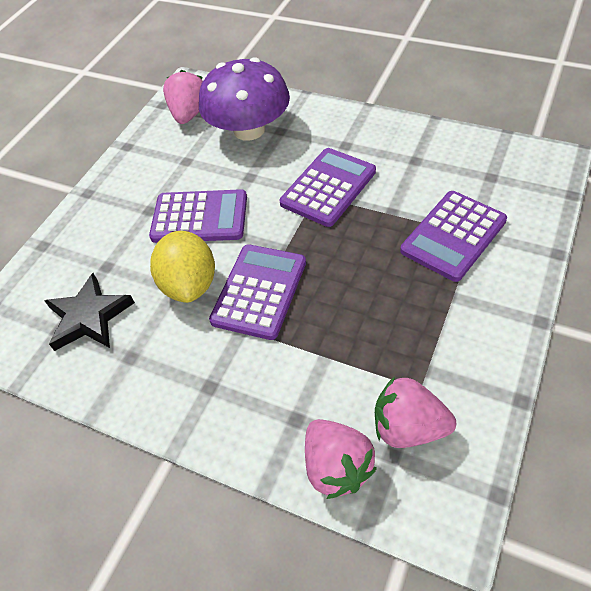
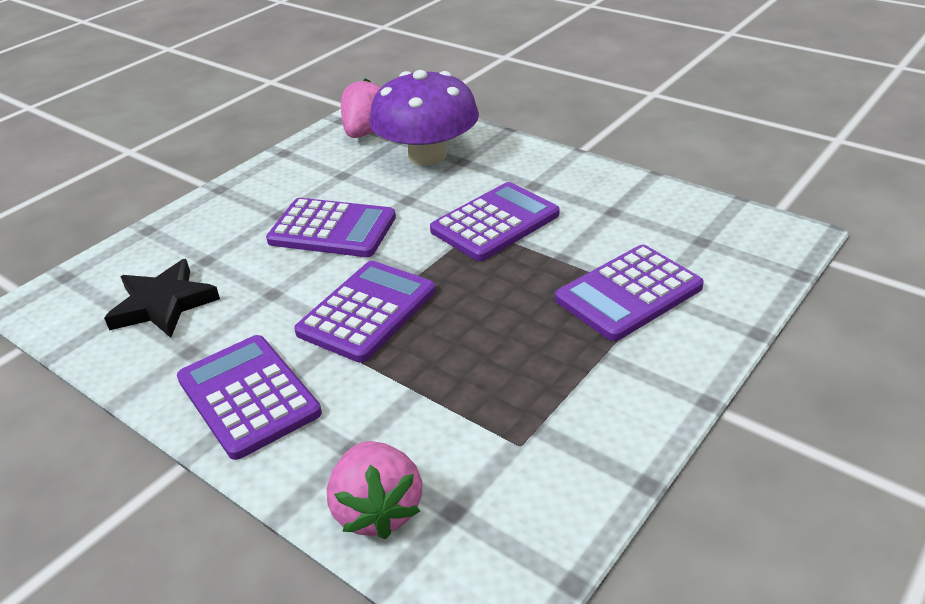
camera: 10 degrees right, 15 degrees down
(190, 284) = (290, 291): yellow lemon -> none
(196, 389) = (248, 396): none -> purple calculator
(408, 427) = (486, 485): pink strawberry -> none

